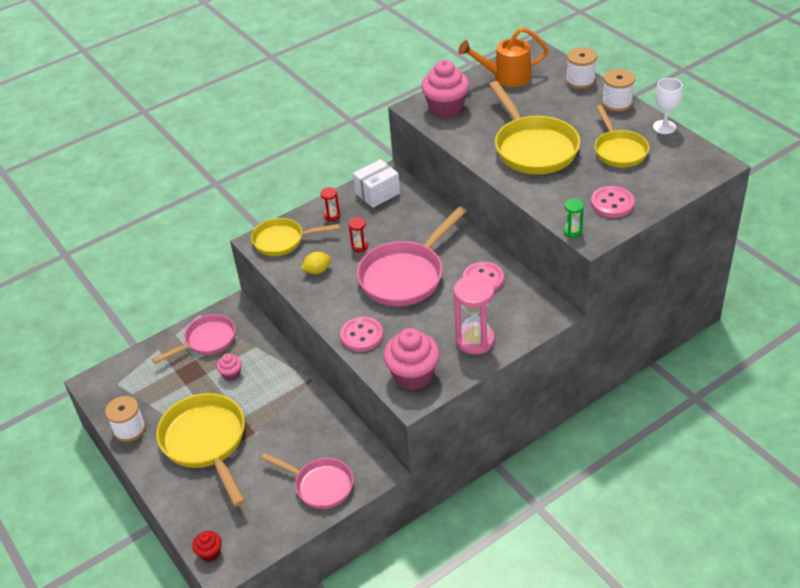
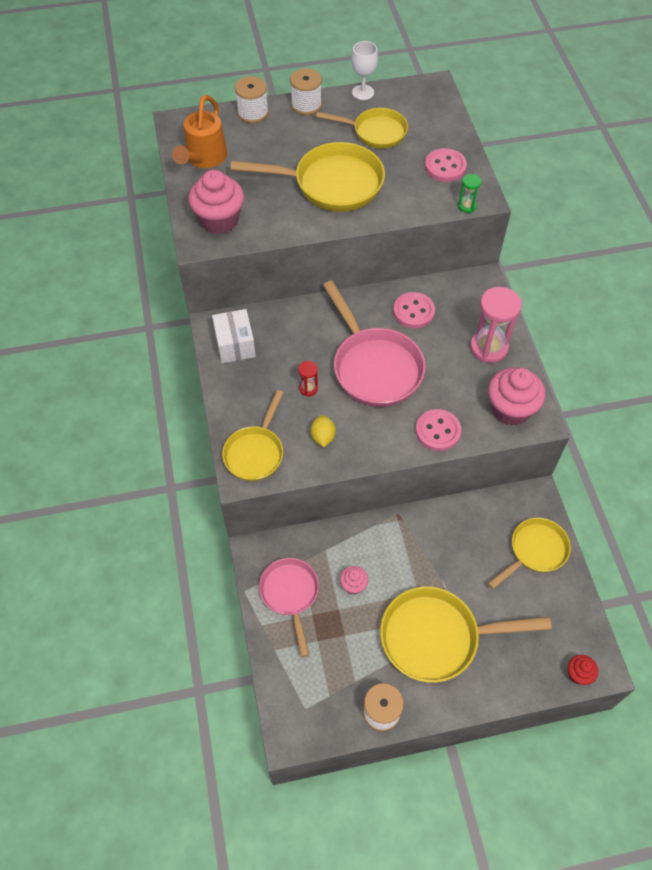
camera: 70 degrees left, 15 degrees up
(320, 485) = (534, 551): pink pan -> yellow pan
(332, 216) = (244, 396): red hourglass -> none

